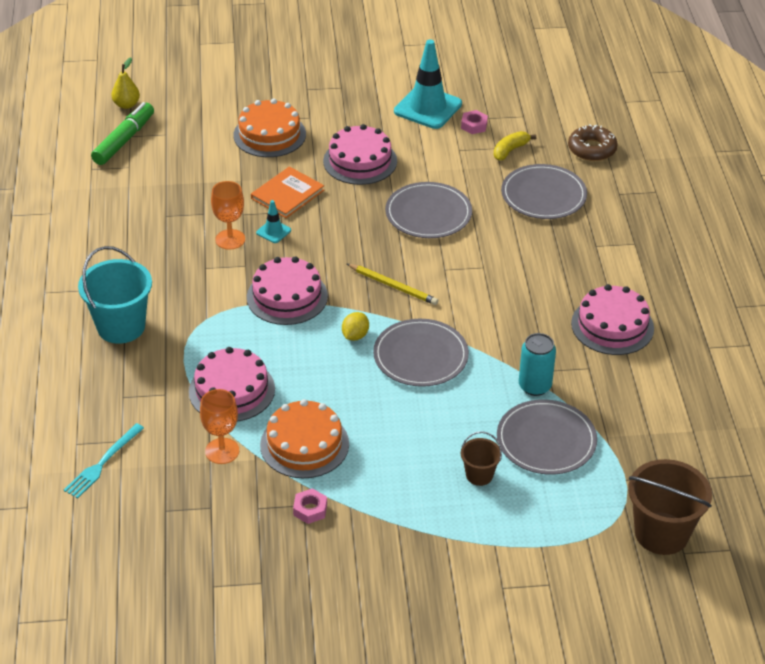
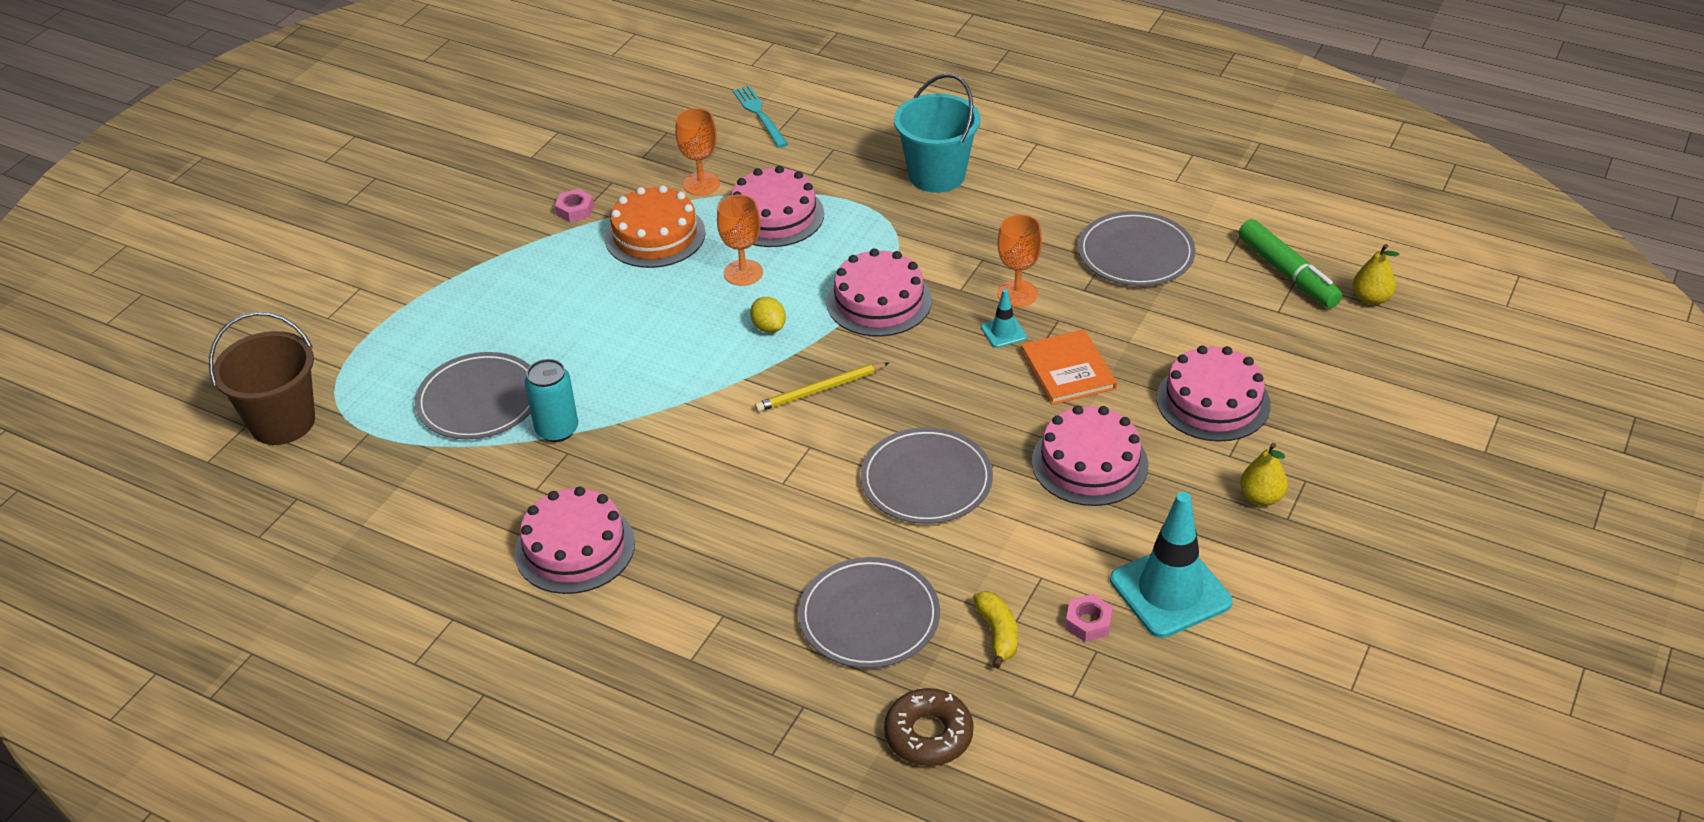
camera: 125 degrees right, 0 degrees up
(269, 134) = (1213, 401): orange cake -> pink cake
(309, 375) = (743, 273): none -> orange goblet
(333, 99) = (1261, 497): none -> yellow pear
(420, 356) = (690, 363): grey plate -> grey plate (1135, 253)
(479, 475) = (492, 331): brown bucket -> none

